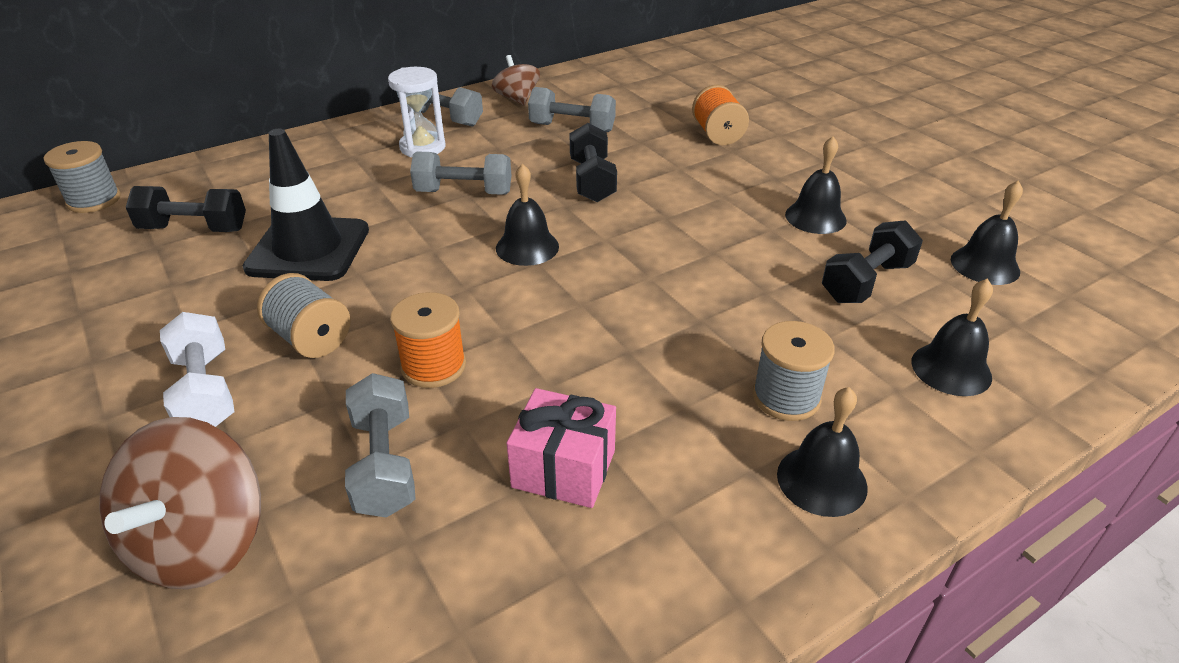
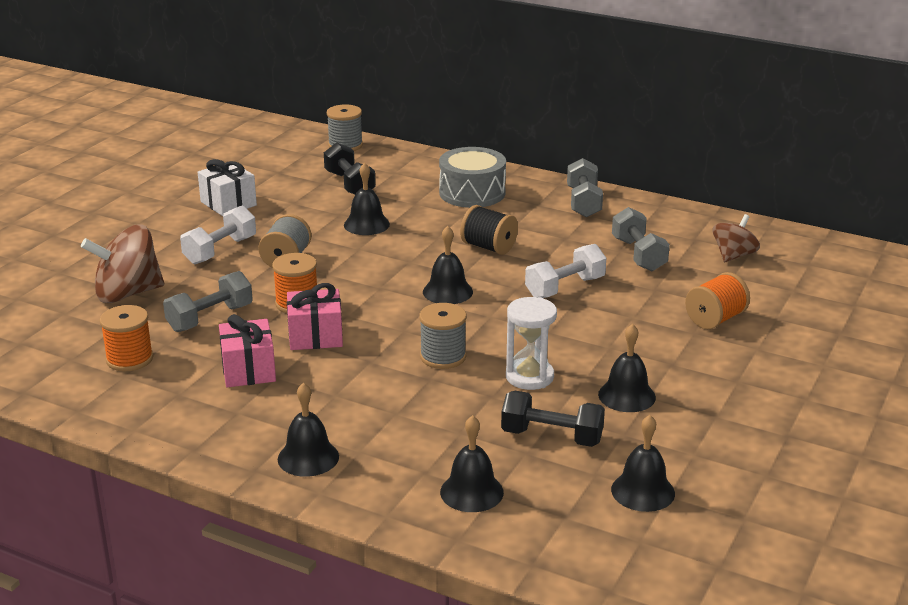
camera: 60 degrees right, 10 degrees down
(84, 341) = (228, 203): none -> white gift
(308, 249) = (366, 224): black traffic cone -> black bell
(337, 163) = (472, 193): none -> grey drum
(414, 606) = (129, 359): none -> orange spool
(422, 147) = (531, 211): white hourglass -> white hourglass (529, 377)
(464, 193) = (488, 247): grey dumbbell -> black spool
(517, 99) = (656, 218): brown spinning top -> brown spinning top (733, 256)
(531, 377) = (315, 336): none -> pink gift
(592, 181) = (565, 288): black dumbbell -> white dumbbell
(786, 397) = (376, 429): grey spool -> grey spool (443, 357)

